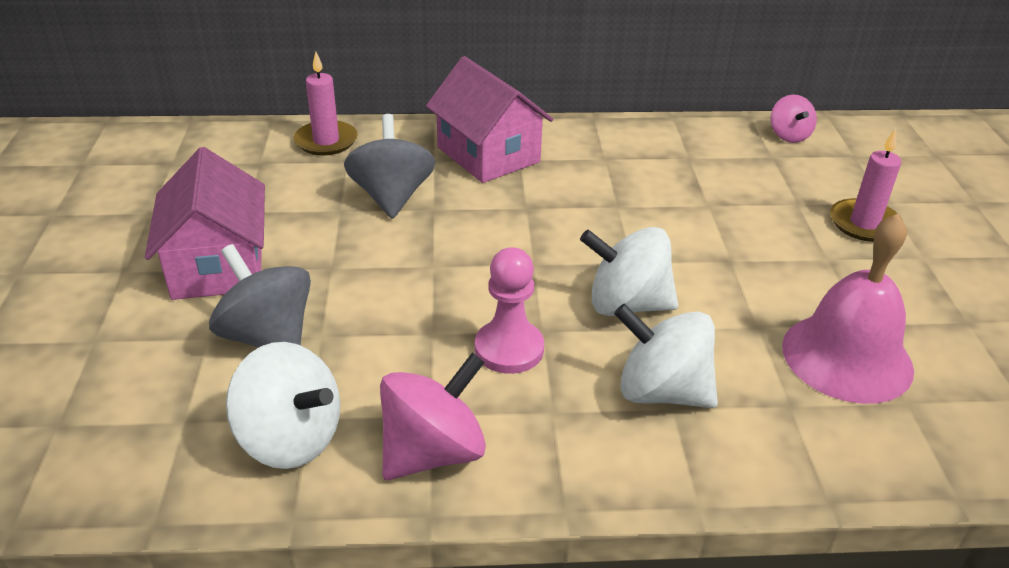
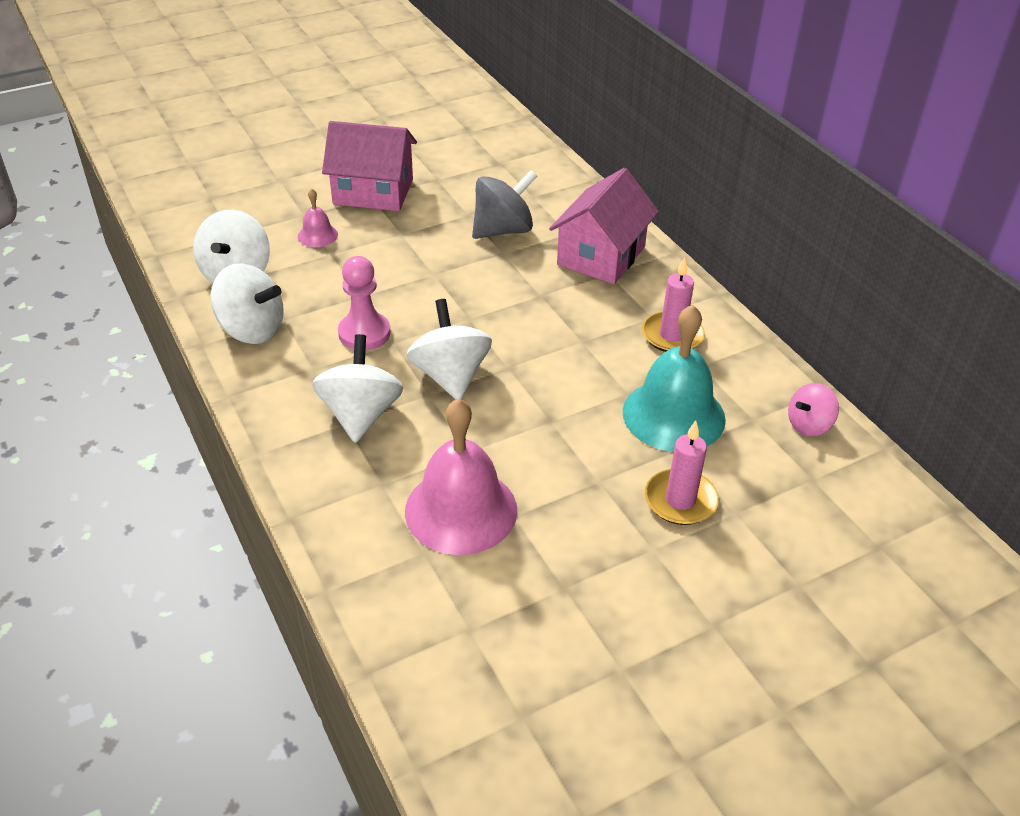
camera: 65 degrees right, 5 degrees up
(218, 265) = (373, 192): pink house -> pink house turned 45 degrees clockwise
(268, 337) = (317, 235): grey spinning top -> pink bell
(326, 141) = (551, 178): pink candle -> pink candle (672, 335)
(433, 452) = (252, 330): pink spinning top -> white spinning top
(750, 191) = (673, 415): none -> turquoise bell

